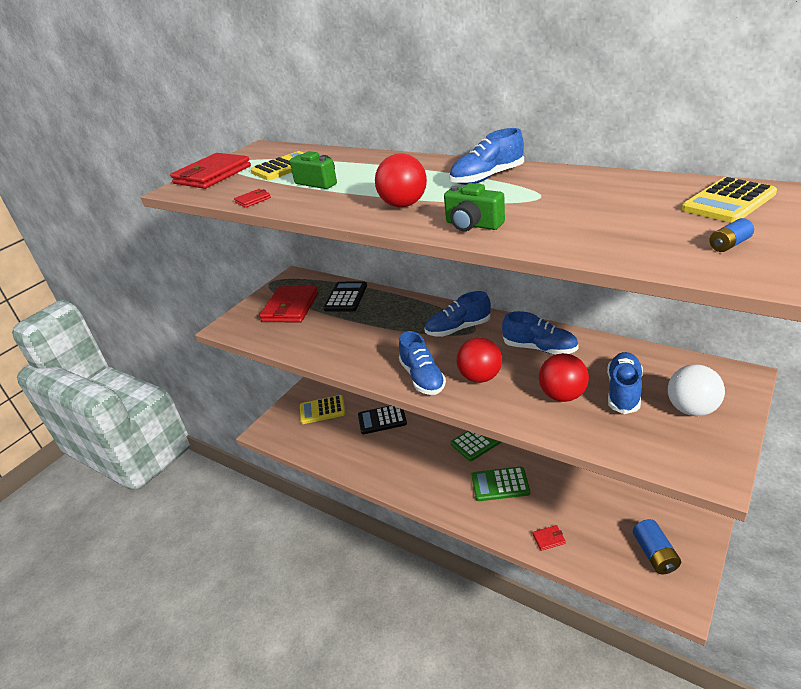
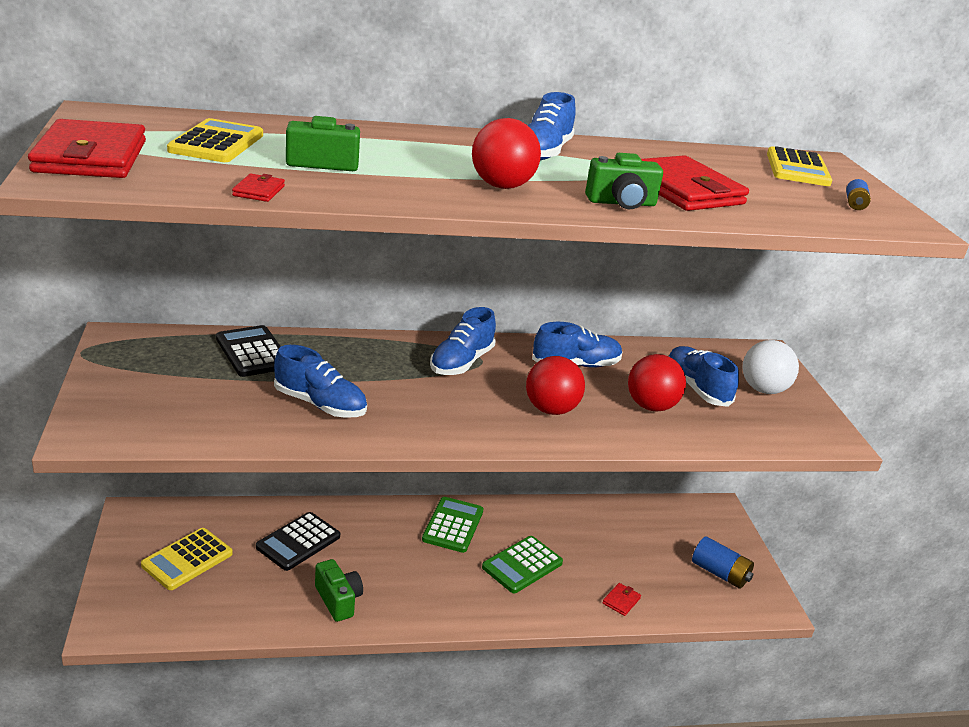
camera: 50 degrees left, 5 degrees down
(290, 307) = (175, 382): red wallet -> red wallet (684, 190)
(372, 462) = (338, 600): none -> green camera
(422, 378) = (487, 427): blue shoe -> blue shoe (320, 404)

